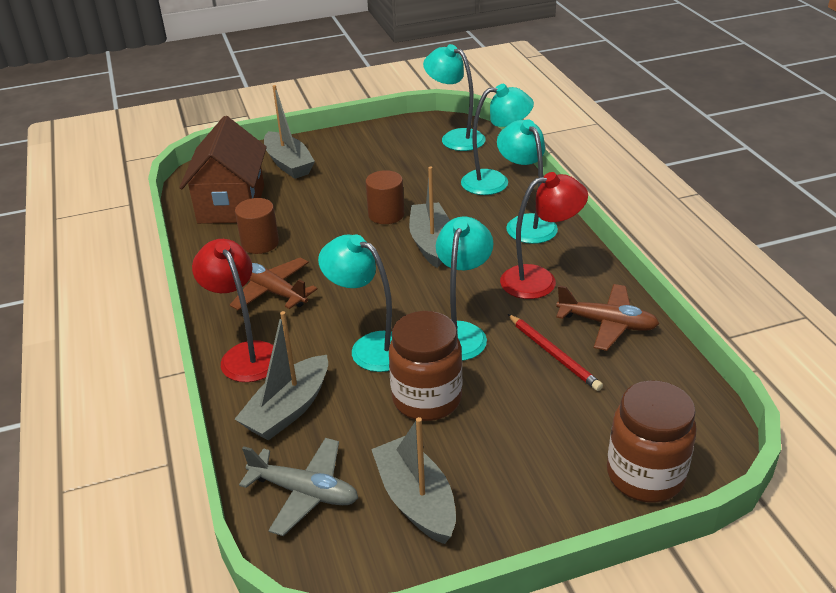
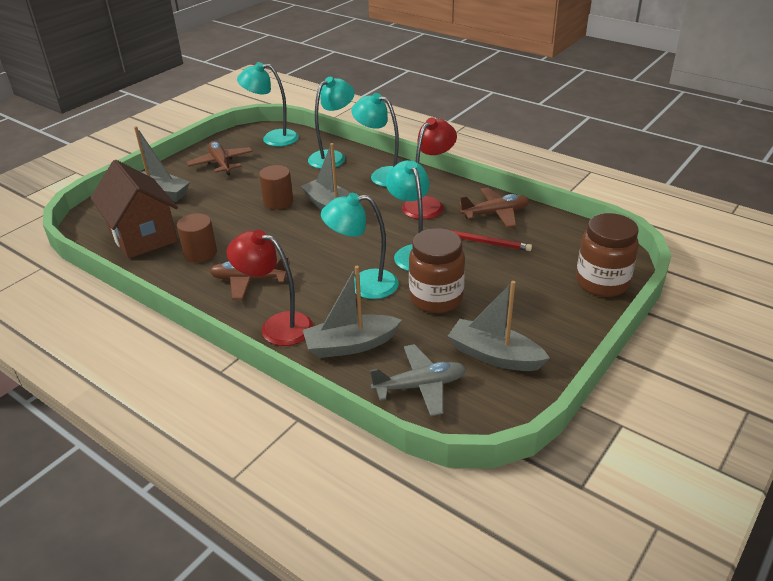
camera: 35 degrees left, 0 degrees up
(288, 409) = (350, 345): grey boat -> grey boat turned 75 degrees clockwise
(376, 150) = (221, 163): none -> brown plane

